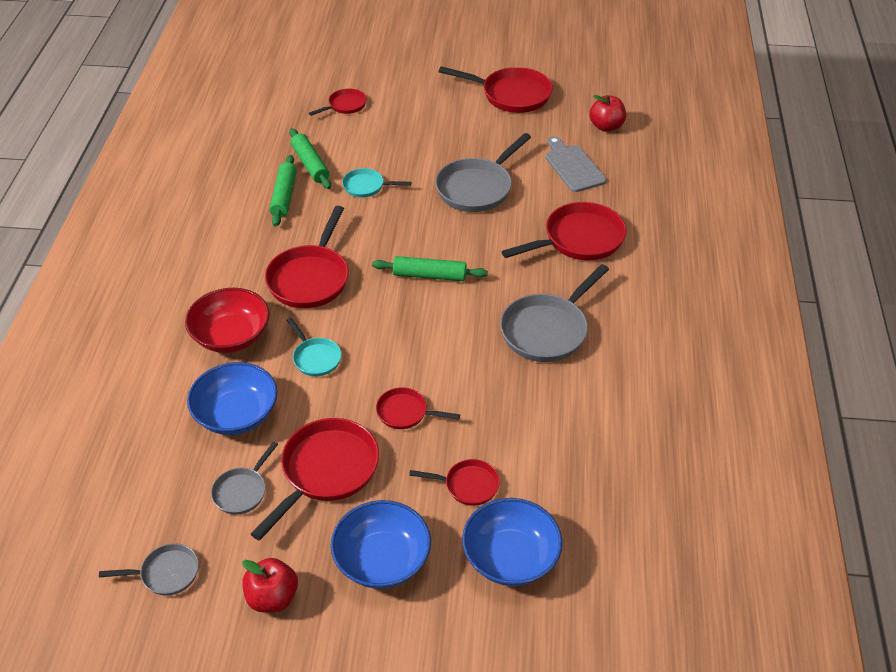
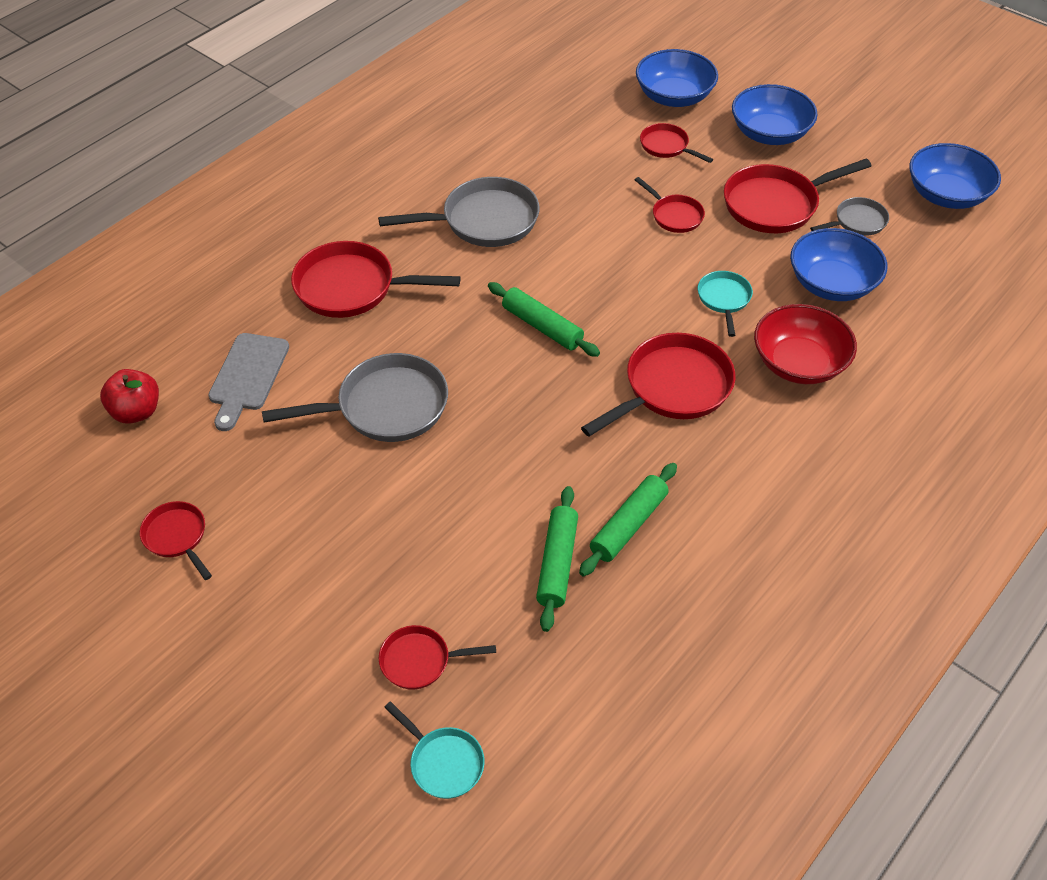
camera: 145 degrees left, 5 degrees up
(166, 573) = (946, 195): grey pan -> blue bowl
(272, 597) = (867, 147): red apple -> none
(366, 186) = (513, 483): turquoise pan -> turquoise pan (443, 762)
(511, 95) = (177, 537): red pan -> red pan, size x0.54

